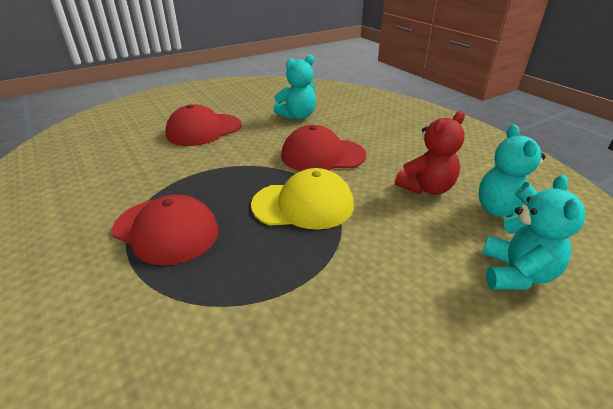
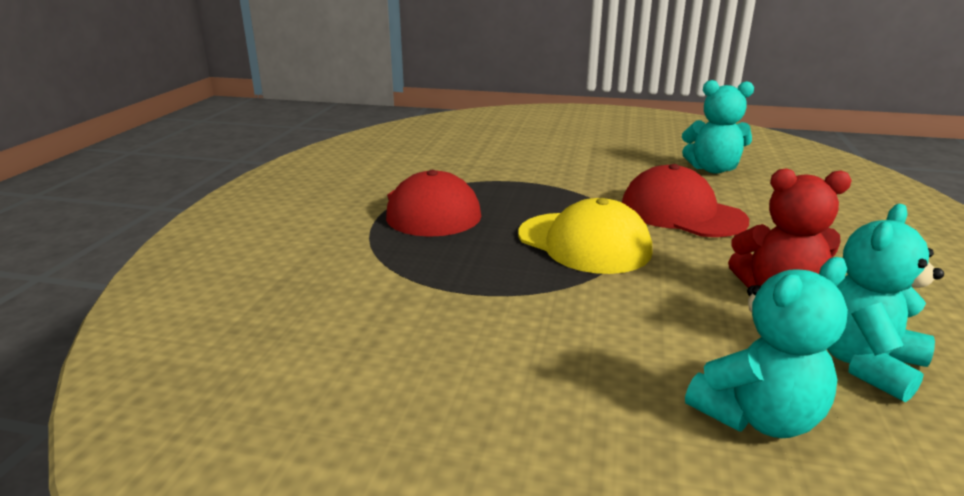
camera: 45 degrees right, 10 degrees down
(204, 130) = (577, 150): red cap -> none

